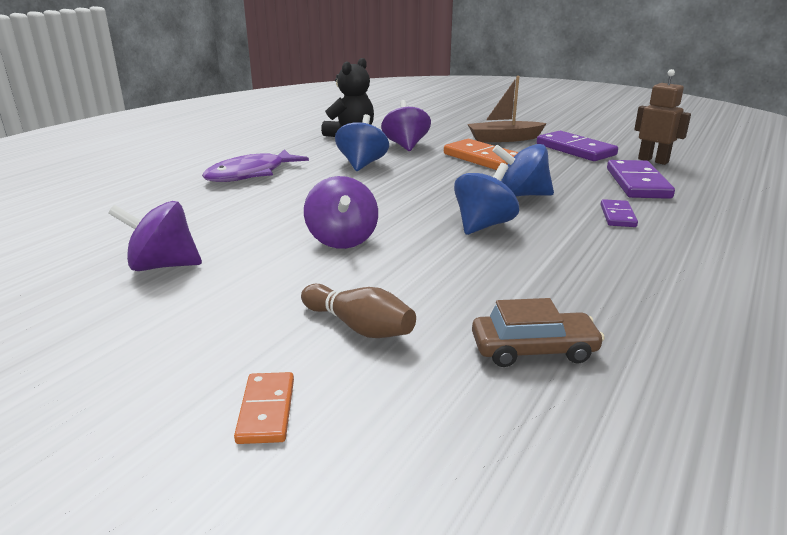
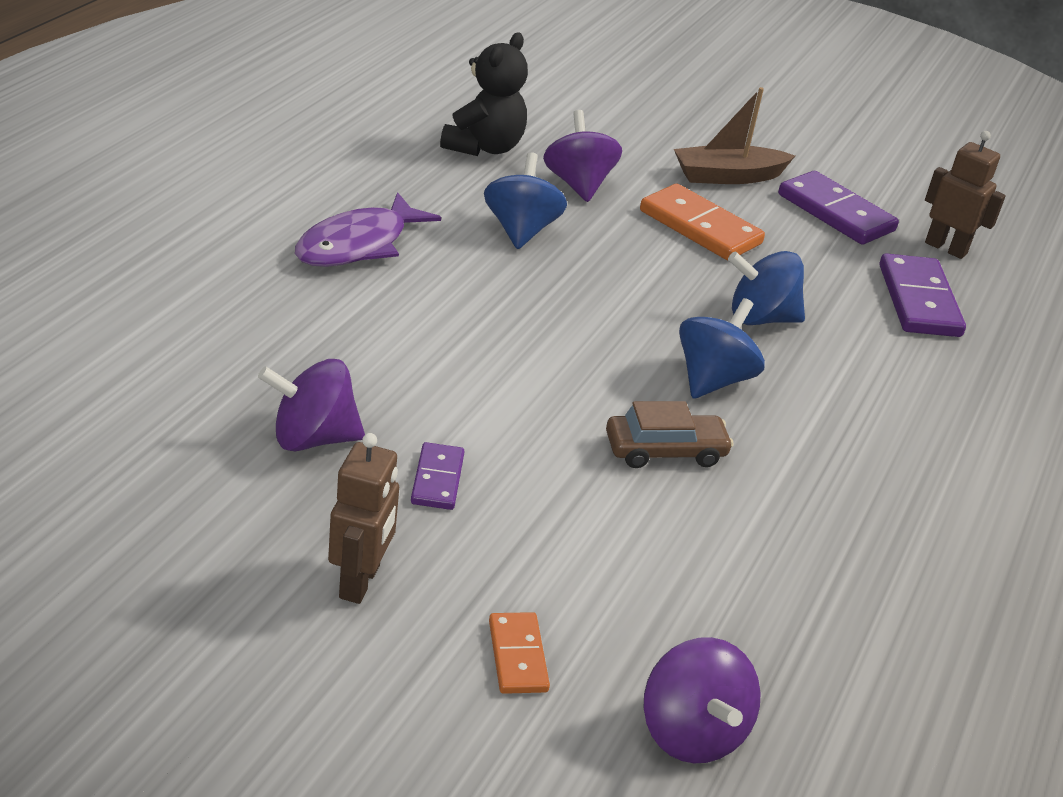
camera: 10 degrees left, 10 degrees up
(147, 355) = (360, 582): none -> brown robot
(342, 240) = (532, 399): purple spinning top -> purple spinning top (691, 732)
(359, 327) = (587, 549): brown bowling pin -> none
(533, 350) = (783, 587): brown car -> brown car (665, 451)
(617, 216) = (887, 369): purple domino -> purple domino (437, 479)

